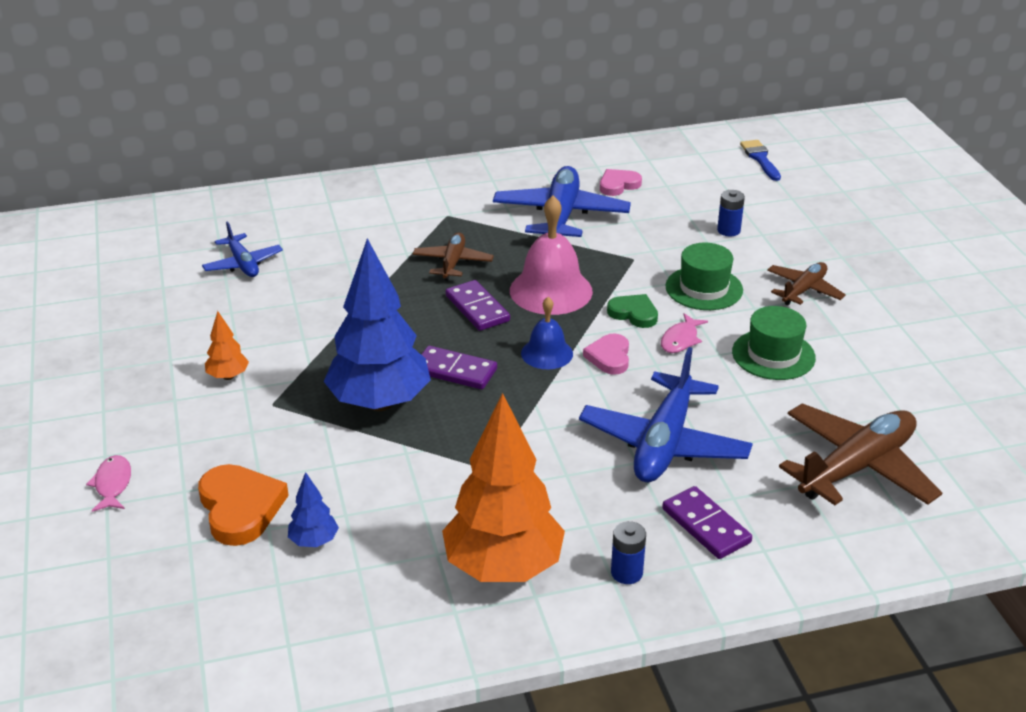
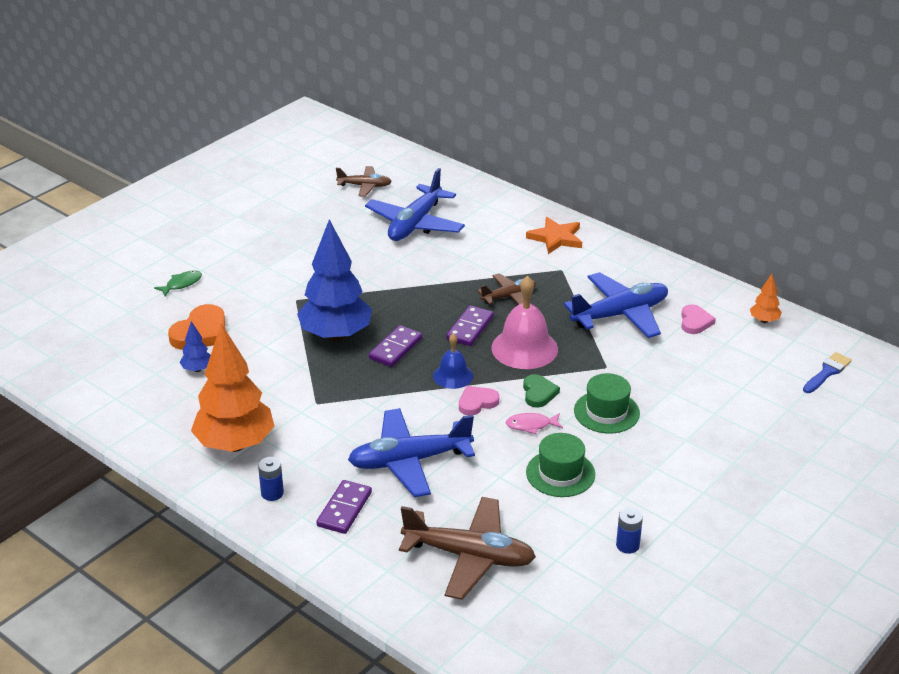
camera: 55 degrees right, 0 degrees up
(112, 484) = (181, 284): pink fish -> green fish
(228, 376) = (305, 273): orange tree -> orange tree (764, 320)
(243, 264) = (415, 224): blue plane -> blue plane, size x1.78
(390, 196) = (556, 238): none -> orange star
(455, 371) = (395, 348): purple domino -> purple domino turned 45 degrees clockwise
(618, 185) = (695, 322): pink heart -> pink heart turned 75 degrees clockwise
(728, 230) = (698, 395): blue battery -> blue battery (627, 545)
(803, 290) = (661, 459): brown plane -> brown plane (364, 186)

